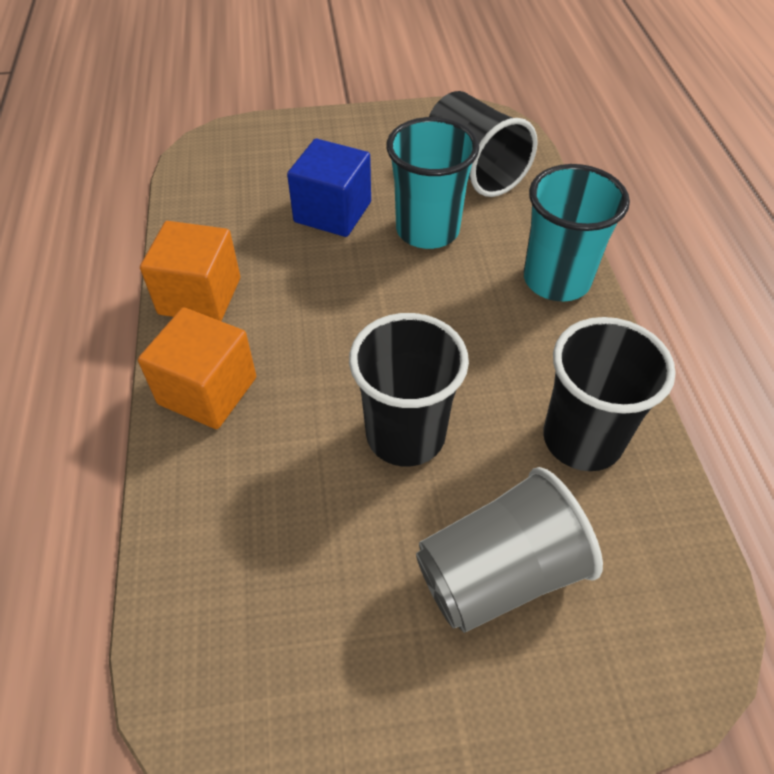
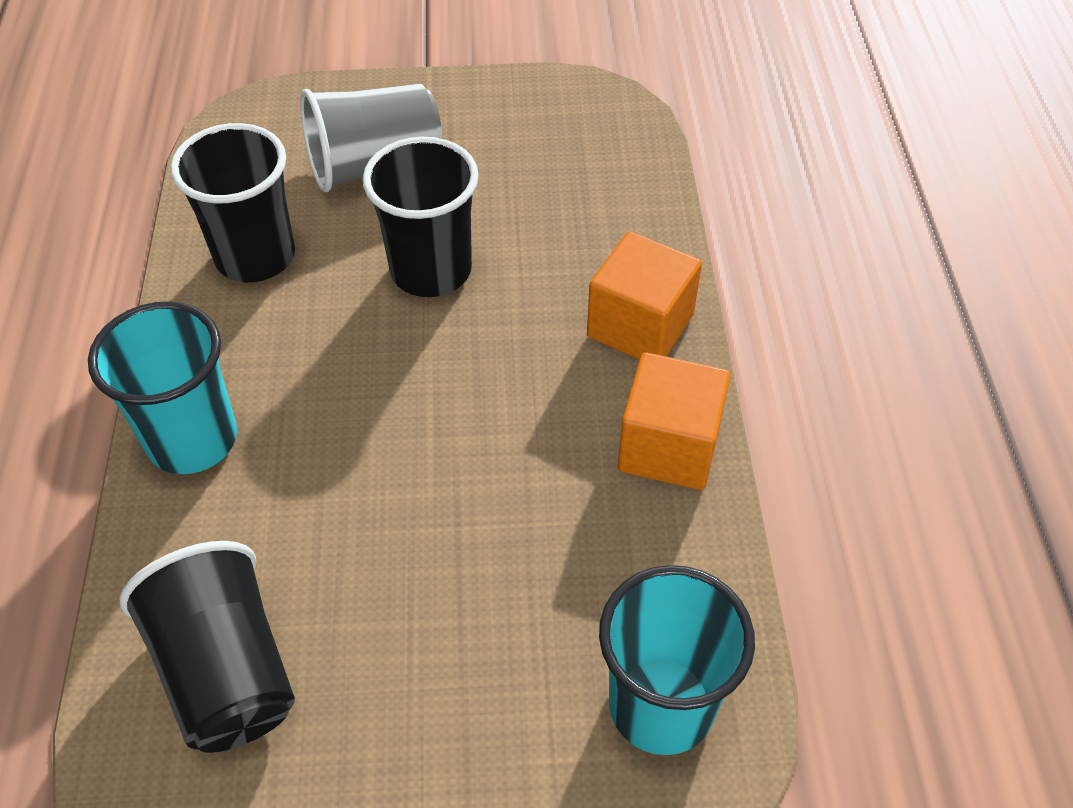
camera: 175 degrees left, 0 degrees up
(332, 212) = (482, 586): blue cube -> none
(427, 230) = (342, 538): turquoise cup -> turquoise cup (661, 705)

